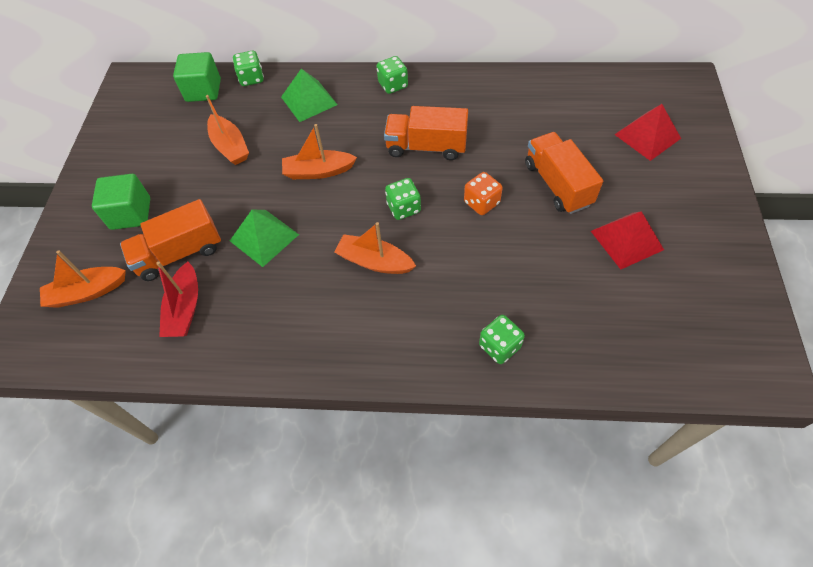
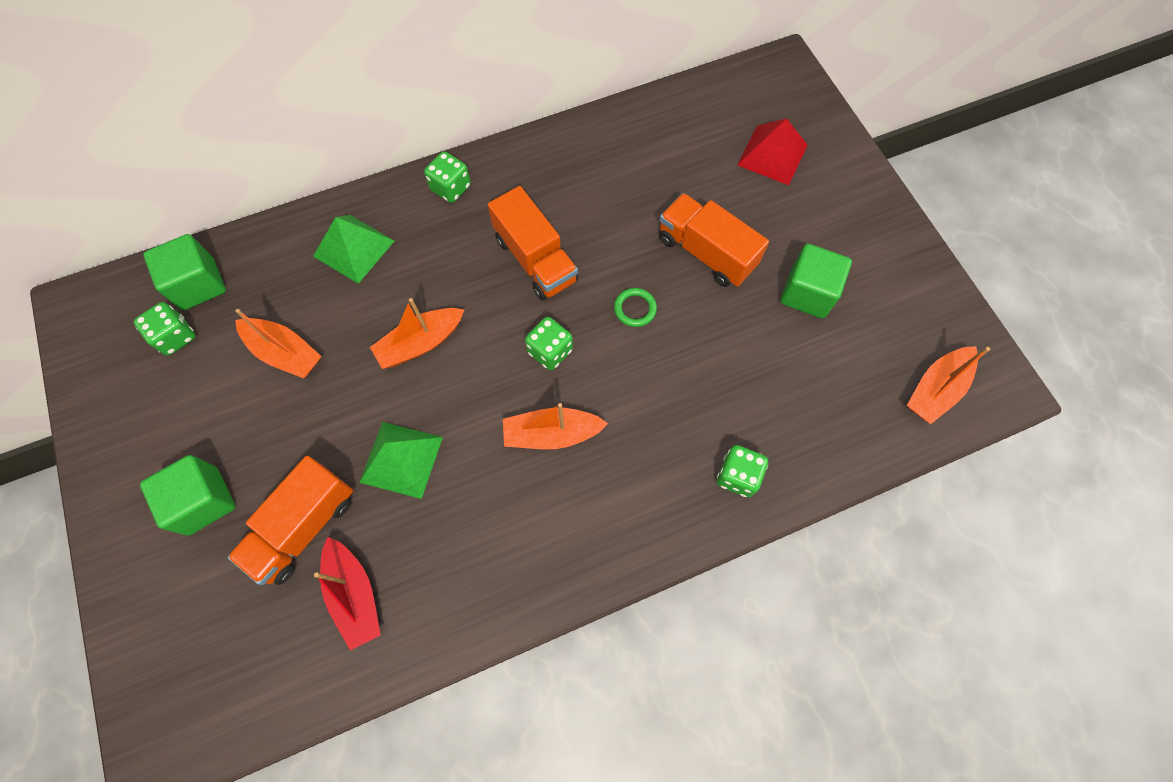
camera: 30 degrees left, 10 degrees up
(87, 292) = (210, 632): orange boat -> orange boat (936, 389)
(251, 78) = (257, 243): green dice -> green dice (175, 336)
(426, 147) = (535, 259): orange truck -> orange truck turned 105 degrees counterclockwise
(481, 203) = (635, 309): orange dice -> green ring
(627, 240) = (807, 293): red pyramid -> green cube

